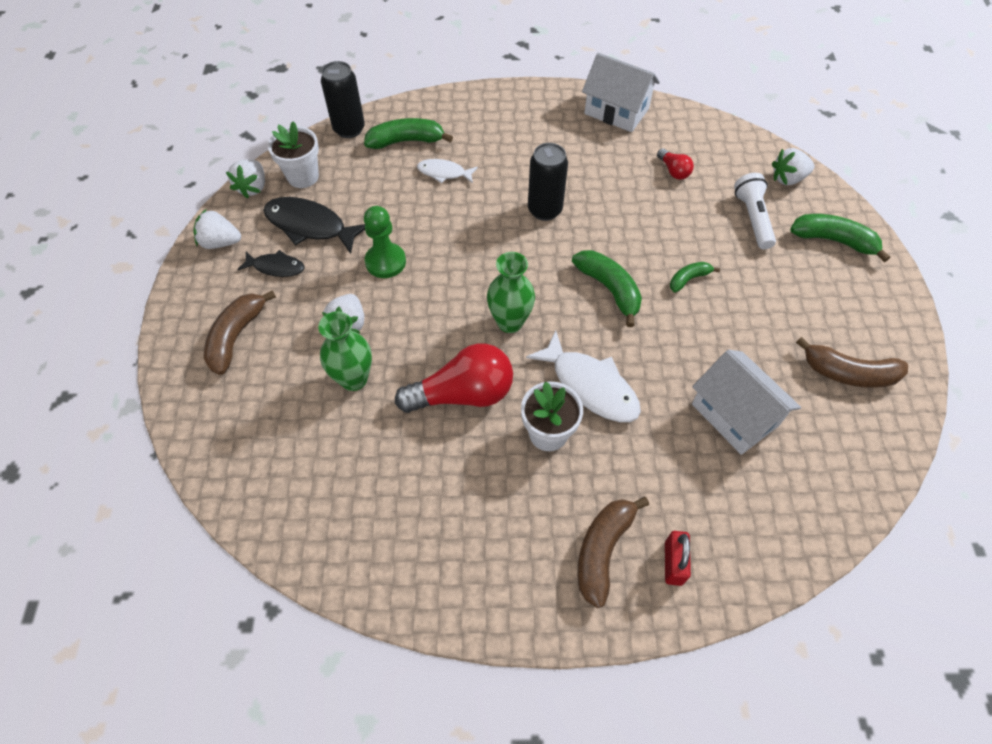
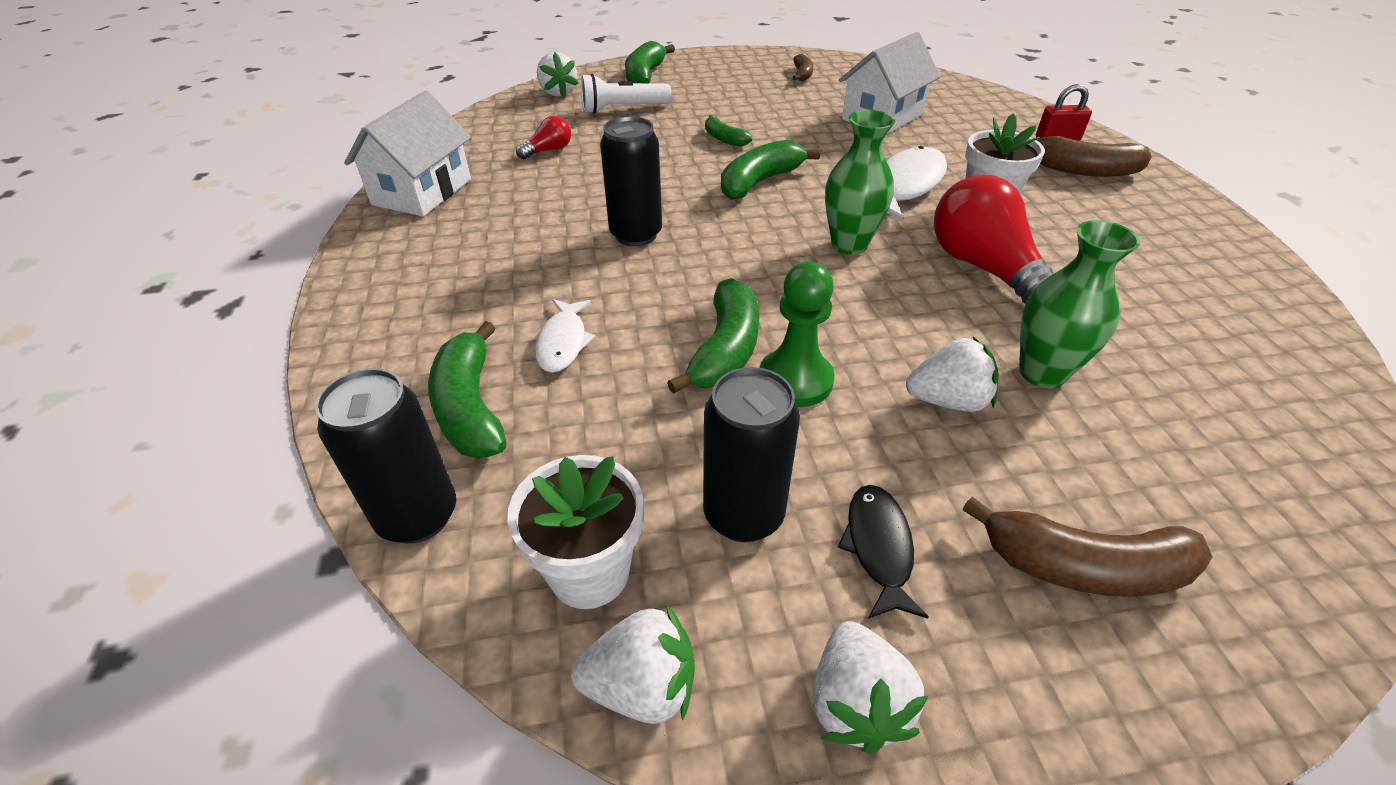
camera: 100 degrees left, 15 degrees down
(310, 226) = (743, 515): black fish -> black can
(419, 237) = (725, 349): none -> green banana
(848, 373) = (802, 74): brown banana -> brown banana, size x0.58

